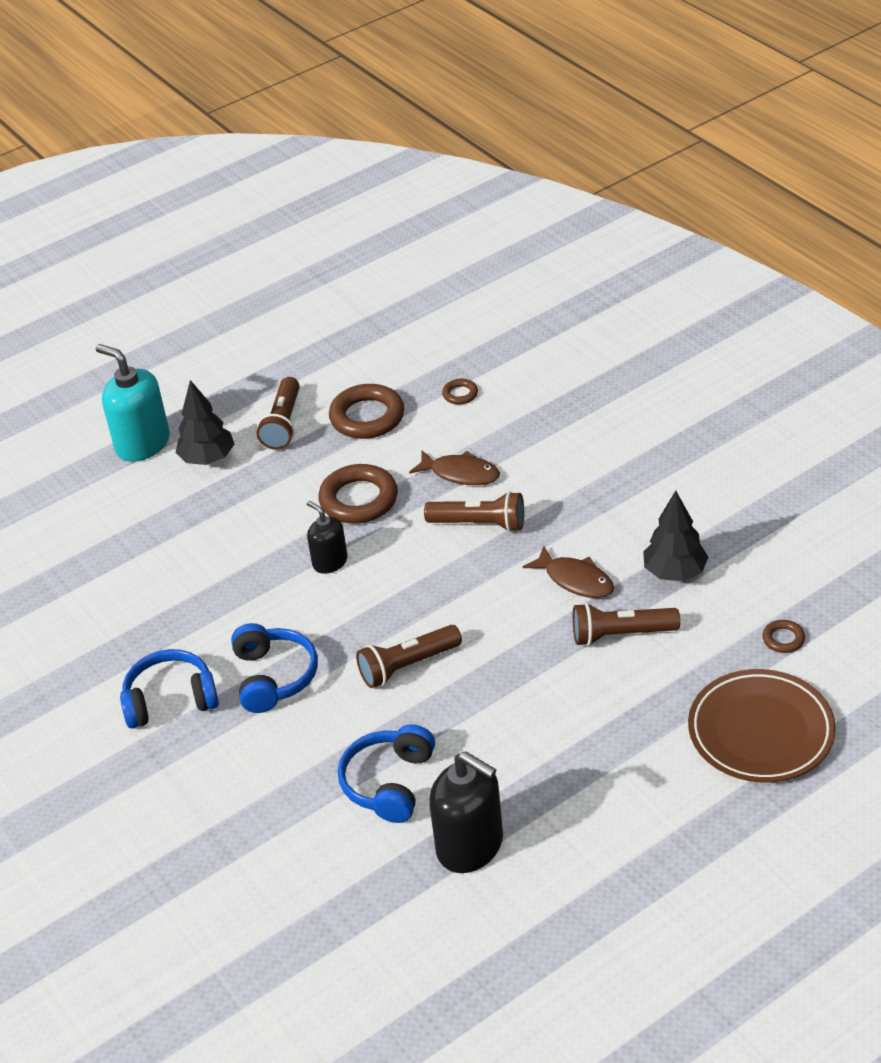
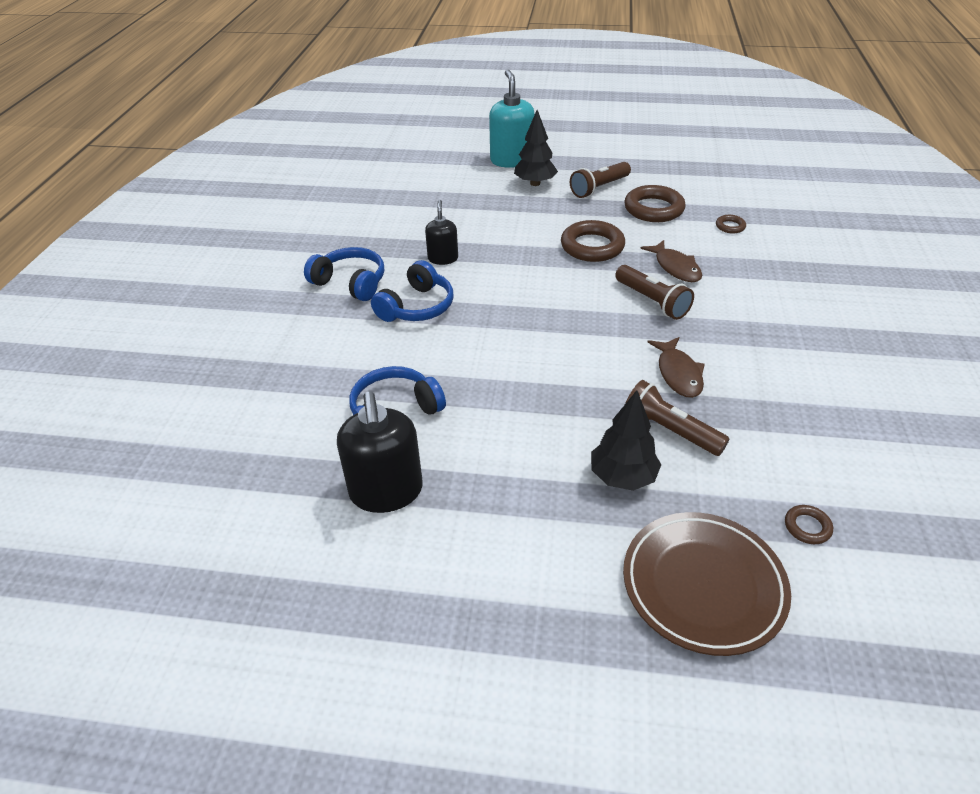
camera: 40 degrees right, 0 degrees up
(330, 562) = (531, 268): black soap dispenser -> black soap dispenser (443, 258)
(408, 665) = (499, 352): brown flashlight -> none
(674, 572) = (764, 416): black tree -> black tree (622, 477)

